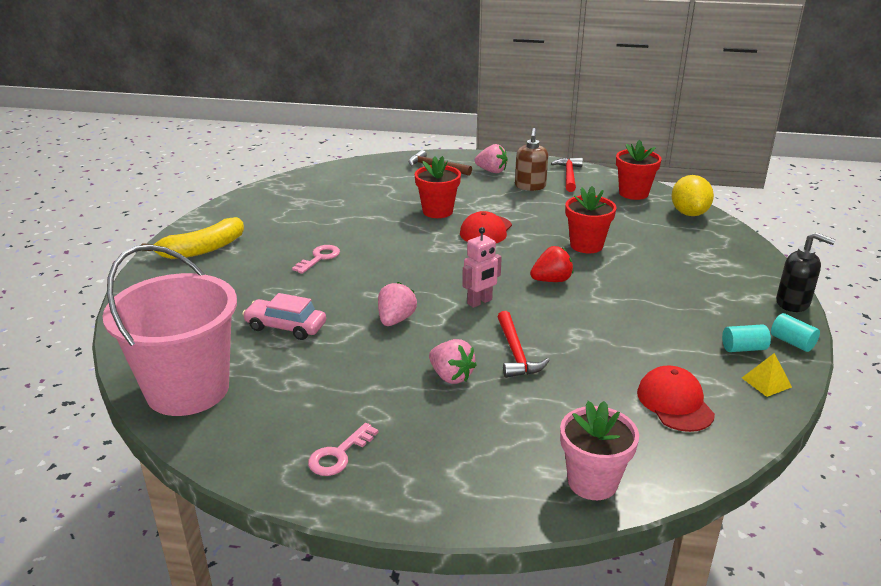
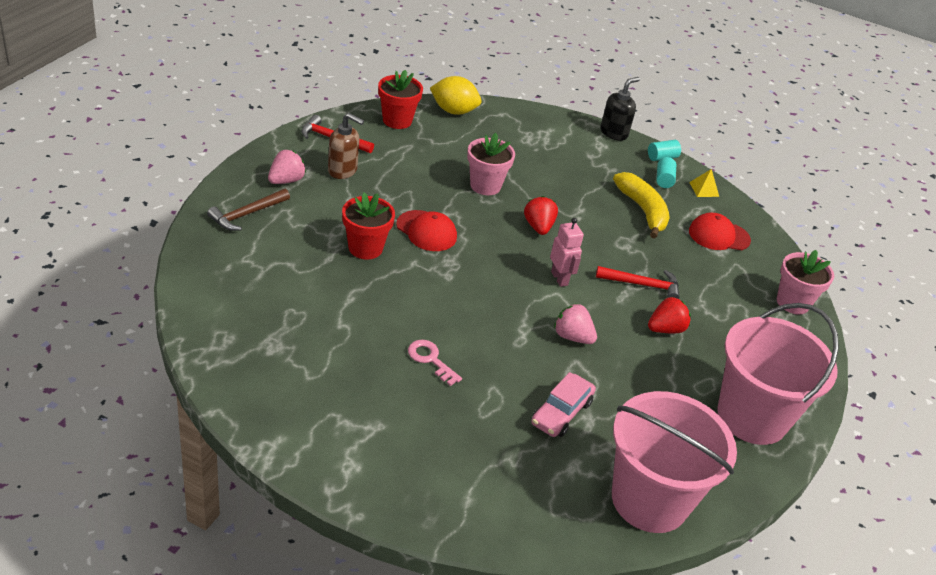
camera: 80 degrees left, 10 degrees up
(202, 249) = (362, 454): yellow banana -> yellow banana (642, 210)
(339, 454) = (752, 417): pink key -> pink bucket
(451, 376) = (665, 329): pink strawberry -> red strawberry
(586, 245) = (485, 186): red flower pot -> pink flower pot

